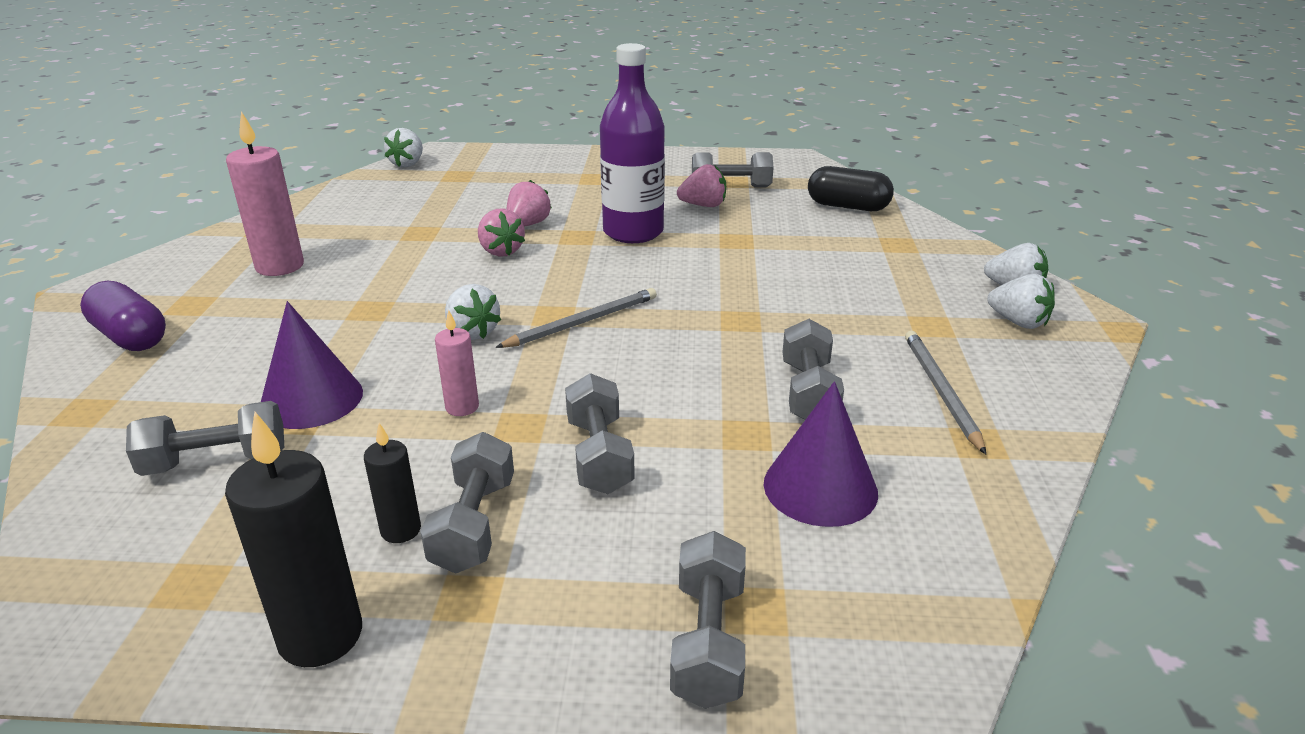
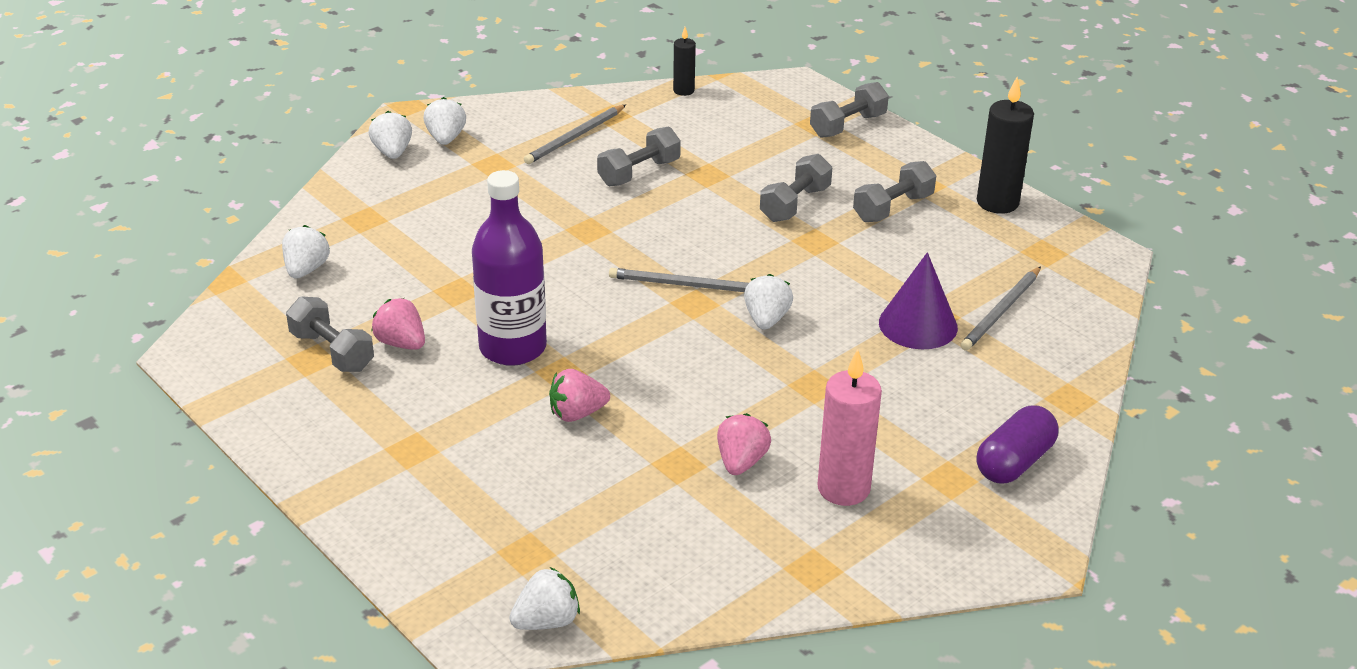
camera: 135 degrees left, 5 degrees up
(131, 337) = (1014, 462): purple capsule -> purple capsule turned 45 degrees clockwise
(216, 461) = (1001, 311): grey dumbbell -> grey pencil
(401, 530) = (929, 223): black candle -> black candle (683, 90)
(462, 407) = (834, 269): pink candle -> none
(501, 251) = (645, 391): pink strawberry -> pink strawberry (741, 462)
(820, 487) = (717, 139): purple cone -> none
(847, 207) = (306, 269): black capsule -> white strawberry

